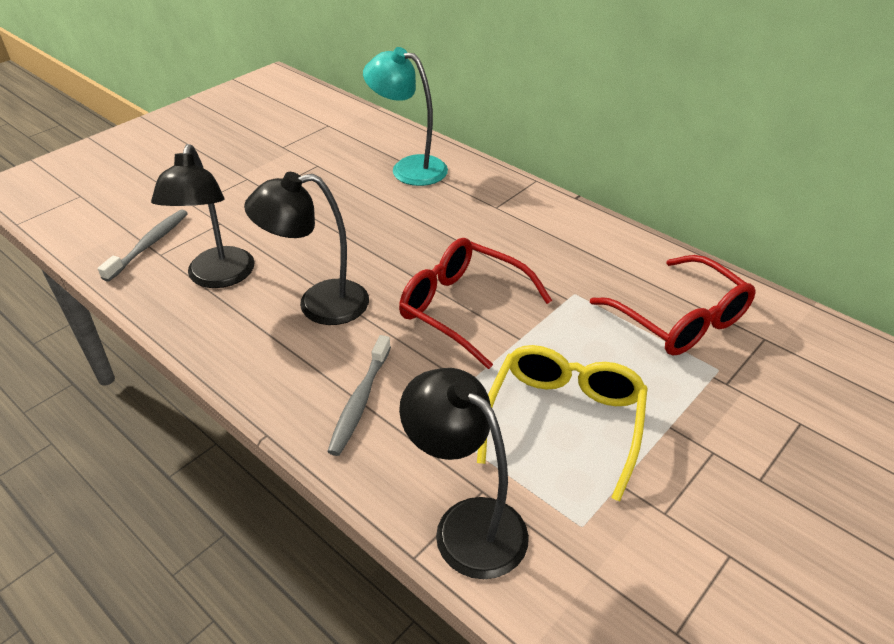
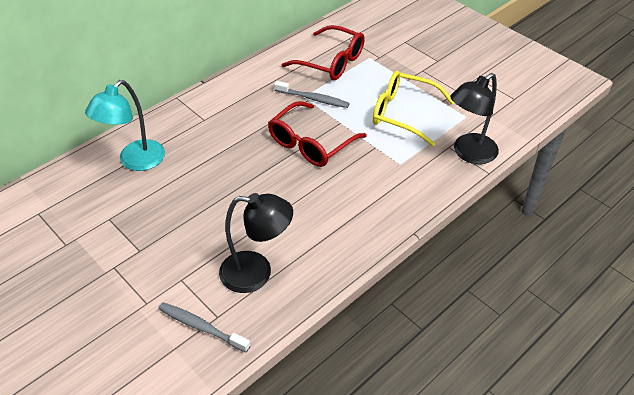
camera: 85 degrees left, 5 degrees up
(319, 304) = (297, 212): black lamp -> none
(360, 401) = (388, 191): grey toothbrush -> grey toothbrush (313, 99)
(680, 320) = (331, 62): red glasses -> red glasses turned 60 degrees clockwise

